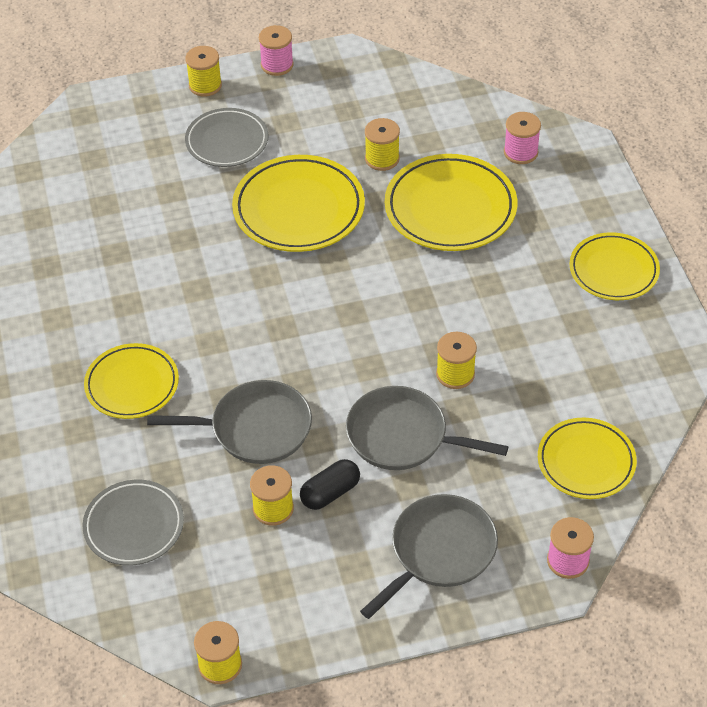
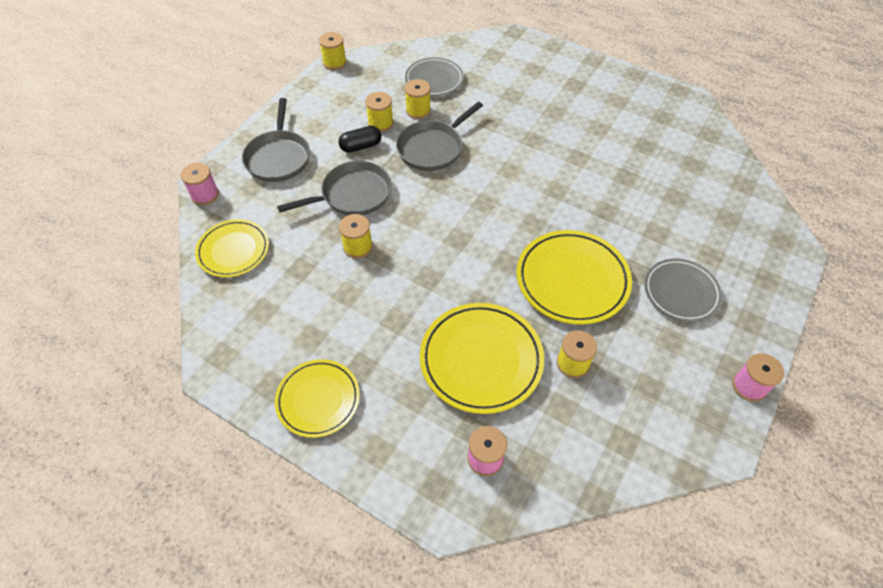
camera: 135 degrees right, 5 degrees up
(132, 385) = (517, 126): yellow plate -> none
(205, 85) = (760, 324): yellow spool -> yellow spool (418, 111)
(330, 493) = (361, 146): black capsule -> black capsule turned 60 degrees clockwise

